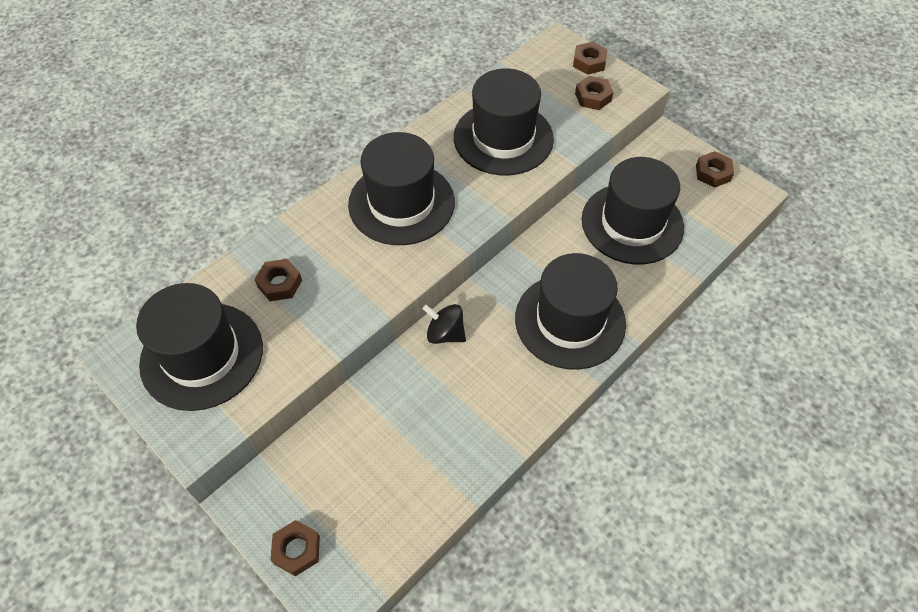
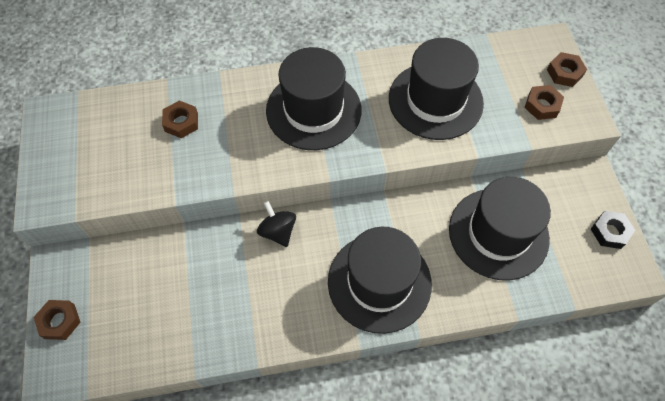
camera: 35 degrees right, 5 degrees up
(202, 355) = (93, 144): black hat -> none
(712, 173) = (610, 232): brown nut -> black nut

